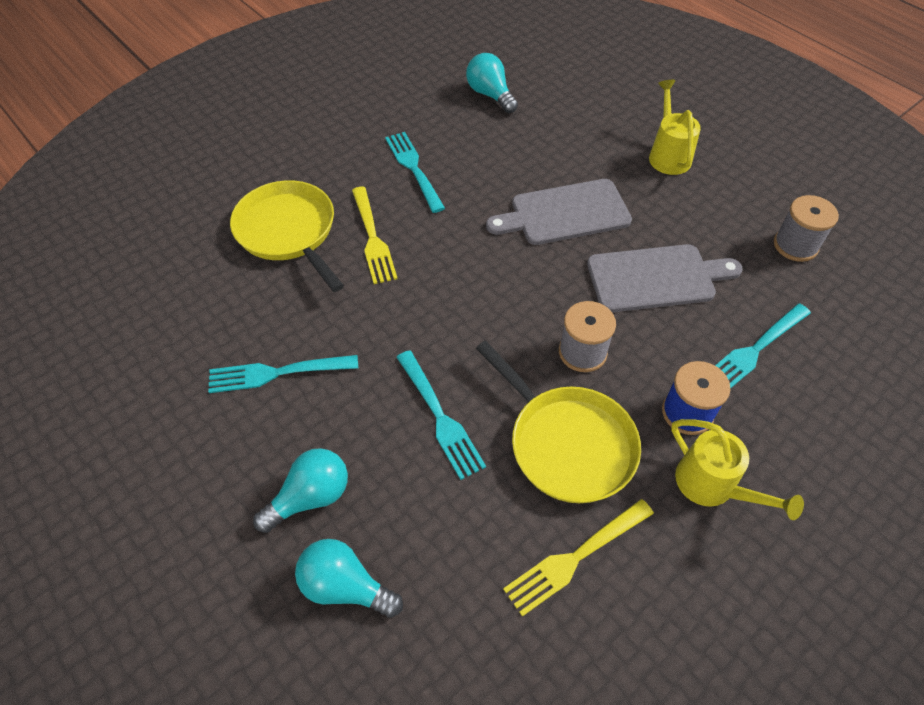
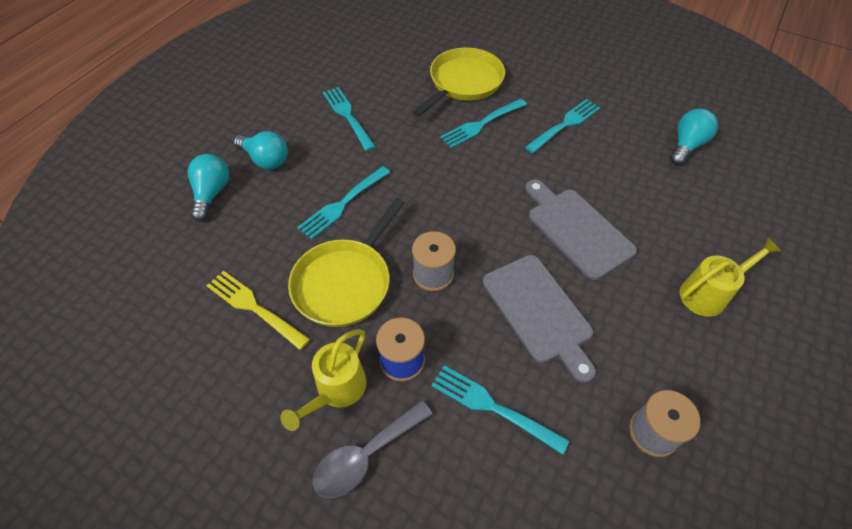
camera: 70 degrees right, 0 degrees up
(372, 237) = (482, 124): yellow fork -> turquoise fork
(793, 475) = (365, 456): none -> grey spoon

